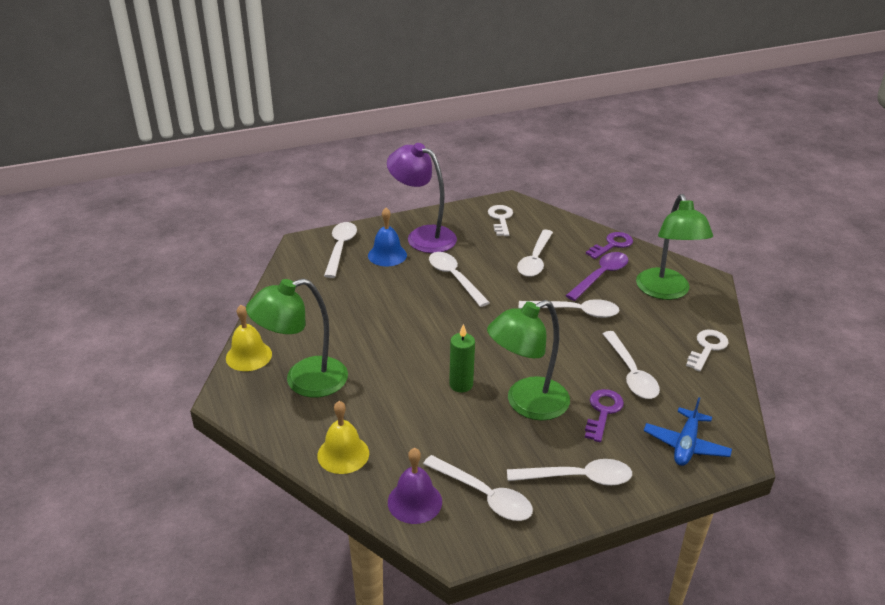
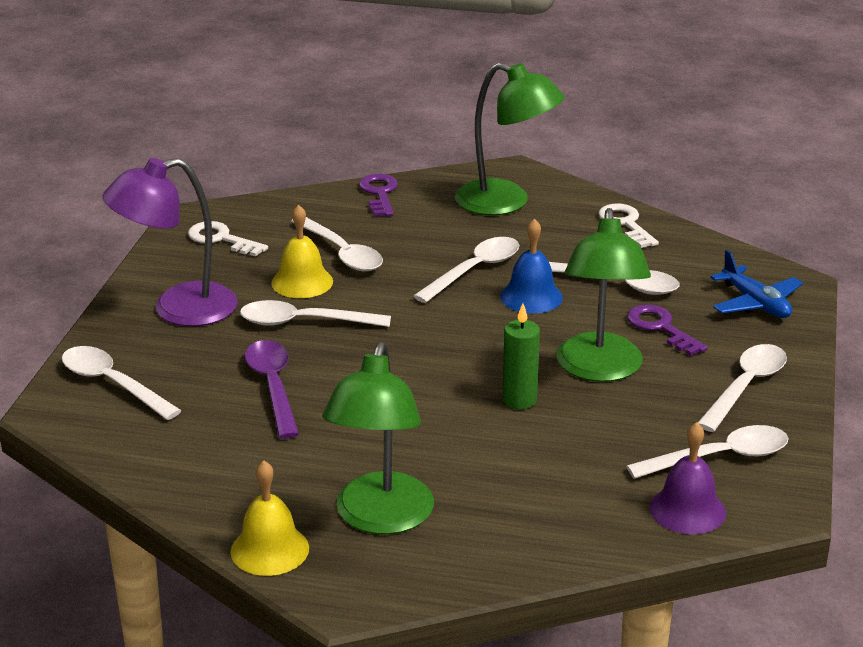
camera: 55 degrees left, 5 degrees down
(343, 454) = (557, 534): yellow bell -> yellow bell (302, 282)
(387, 255) = (183, 352): blue bell -> blue bell (531, 297)
(600, 276) = (428, 226): purple spoon -> purple spoon (273, 387)

